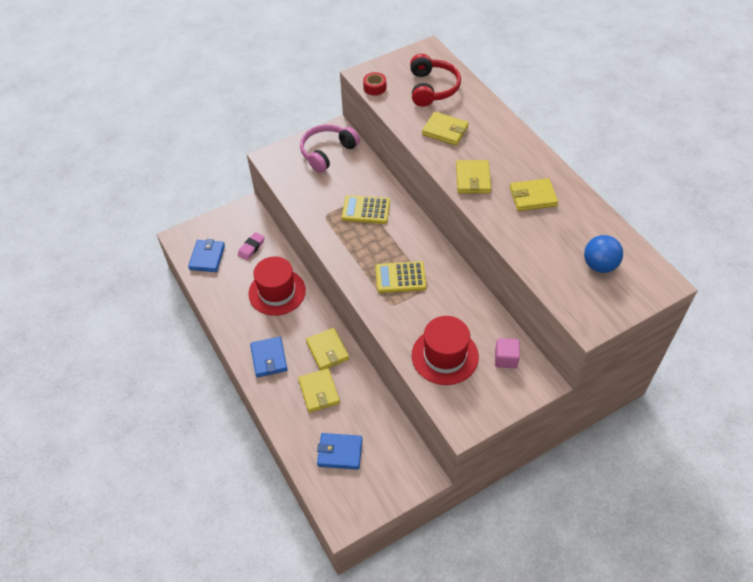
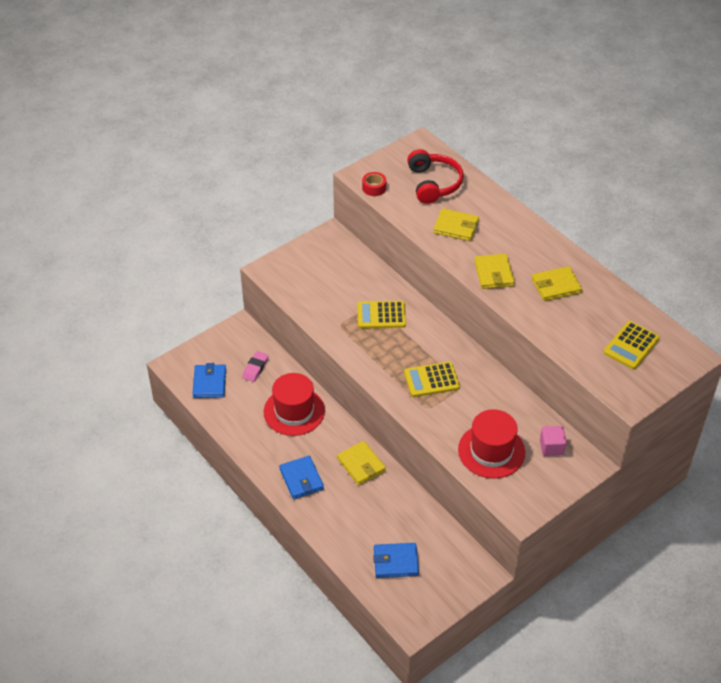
camera: 10 degrees left, 5 degrees down
(319, 392) = (361, 506): yellow wallet -> none
(327, 152) = (327, 259): pink headphones -> none
(599, 265) = (631, 345): blue ball -> yellow calculator

